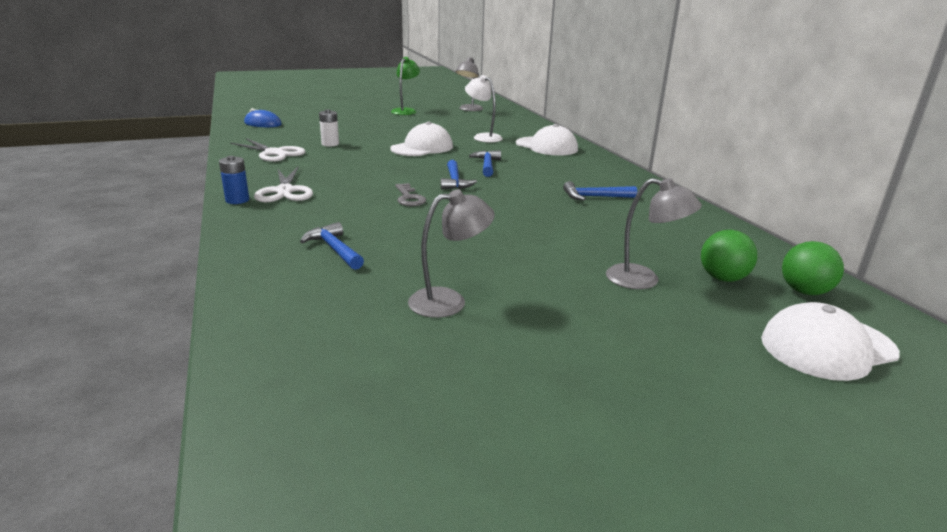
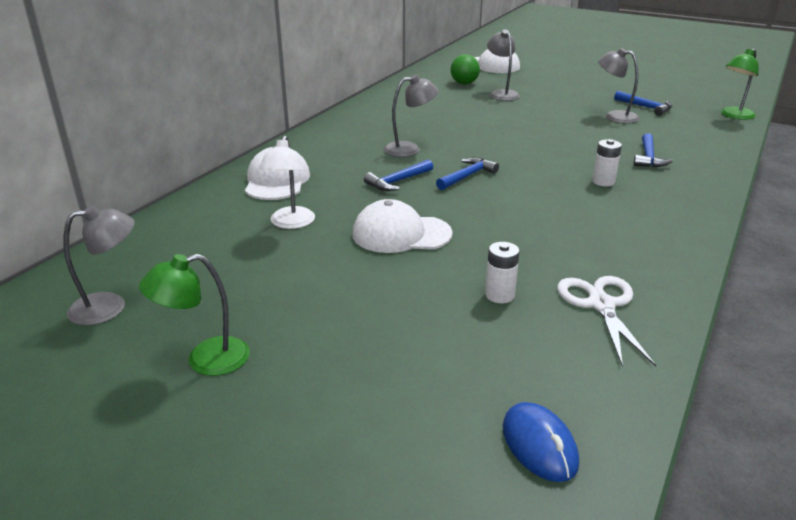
camera: 130 degrees left, 5 degrees up
(237, 200) = (699, 229): blue battery -> none
(264, 403) = (734, 116): none -> green lamp
(285, 191) = (642, 224): white scissors -> none
(349, 210) = (603, 182): none -> white battery
(409, 198) = (537, 175): grey key -> none
(537, 184) = (409, 149): none -> grey lamp
(594, 197) = (400, 127): blue hammer -> blue hammer (645, 107)
(804, 291) = (445, 72): green ball -> none

